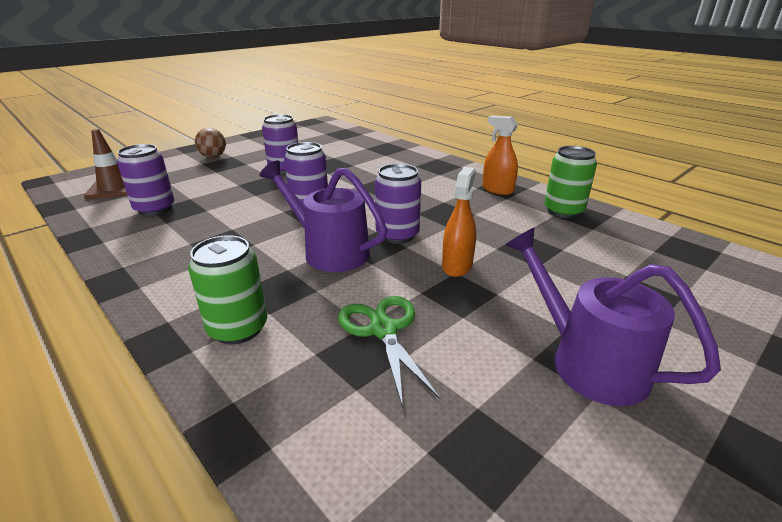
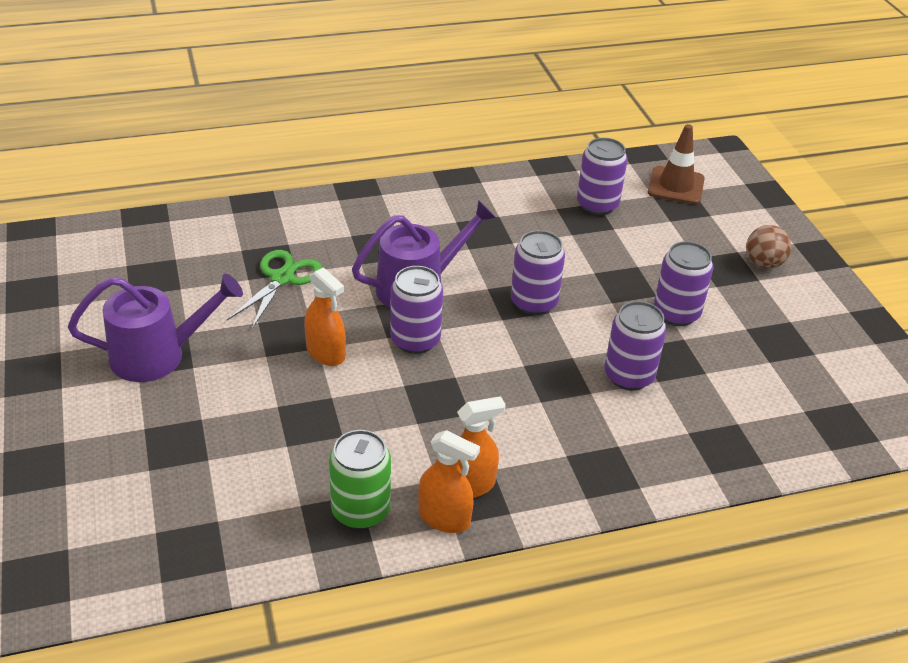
camera: 115 degrees right, 10 degrees up
(238, 328) = (345, 219): green can -> none
(357, 171) = (629, 376): none -> purple can
(383, 330) = (282, 278): green scissors -> green scissors turned 75 degrees counterclockwise
(528, 190) = (444, 518): none -> orange spray bottle

